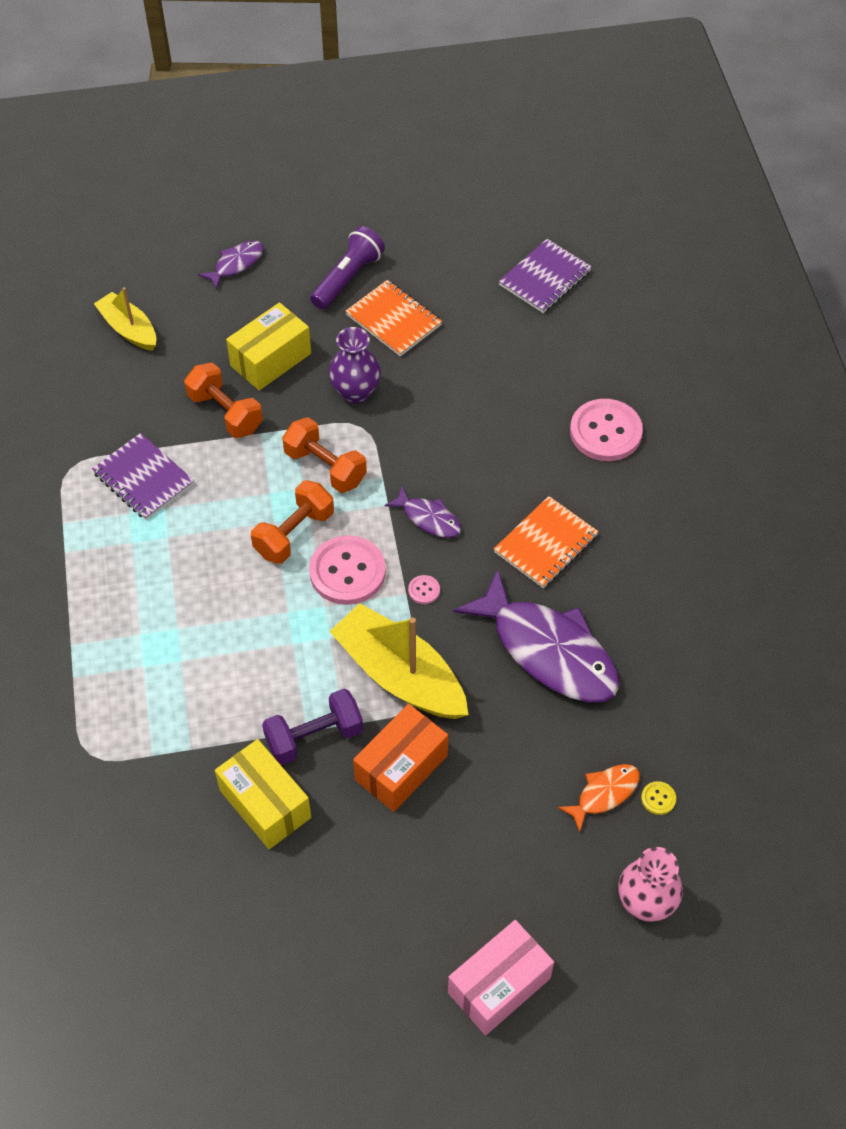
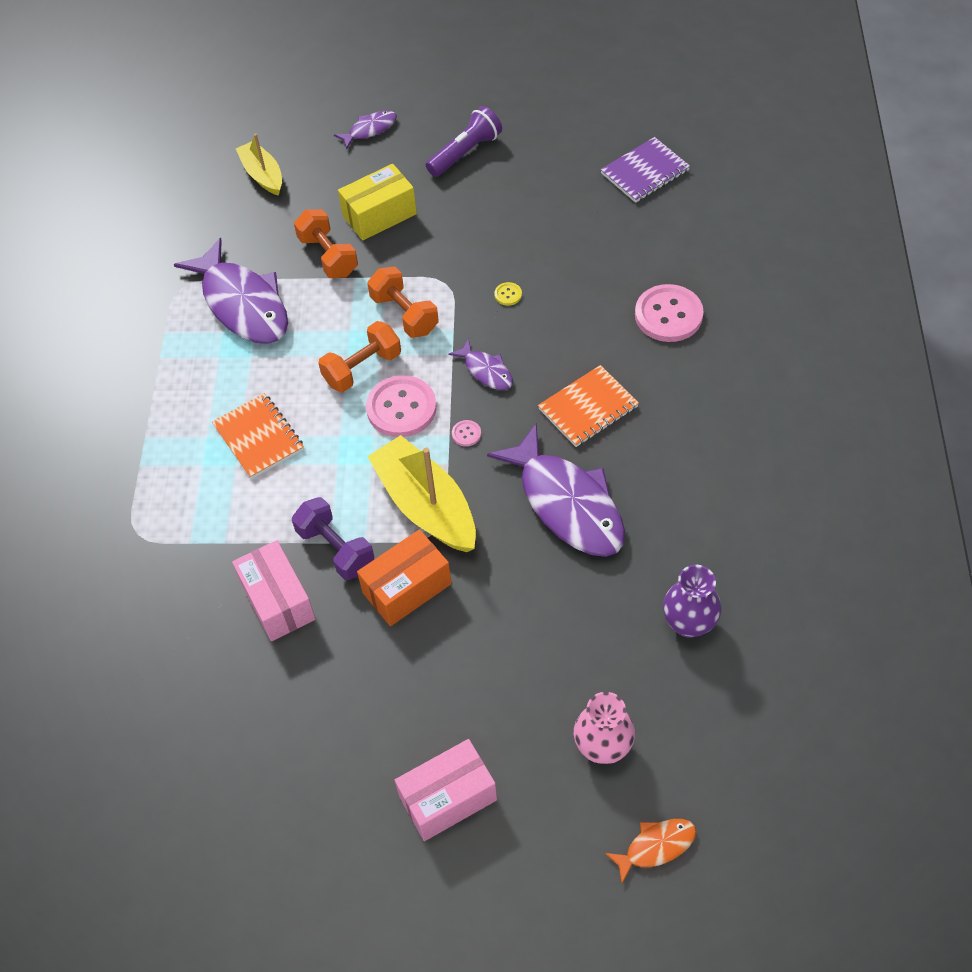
camera: 15 degrees right, 0 degrees up
(143, 479) = (243, 304): purple notebook -> purple fish
(265, 804) = (277, 601): yellow box -> pink box
(314, 737) = (336, 549): purple dumbbell -> purple dumbbell turned 60 degrees clockwise
(356, 392) = (448, 252): purple vase -> purple vase (688, 623)
(394, 320) = (498, 193): orange notebook -> orange notebook (259, 437)
(604, 794) = (588, 641): orange fish -> orange fish (656, 847)
(658, 798) = (638, 653): yellow button -> yellow button (508, 294)

